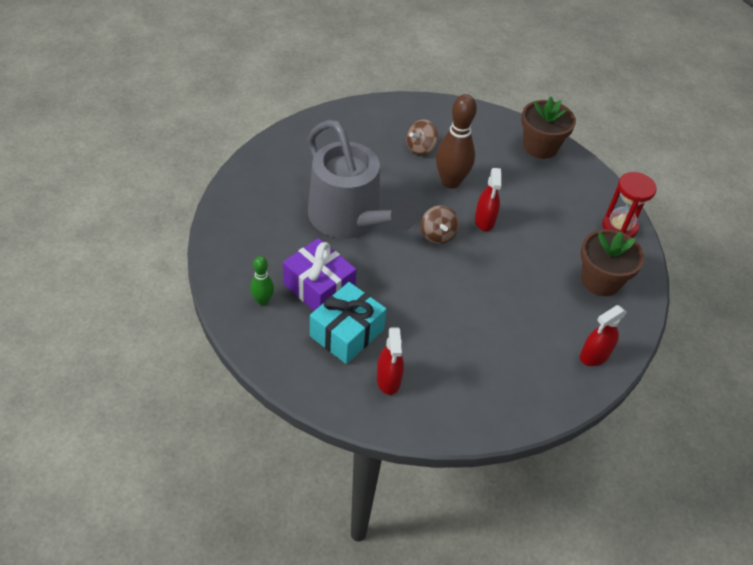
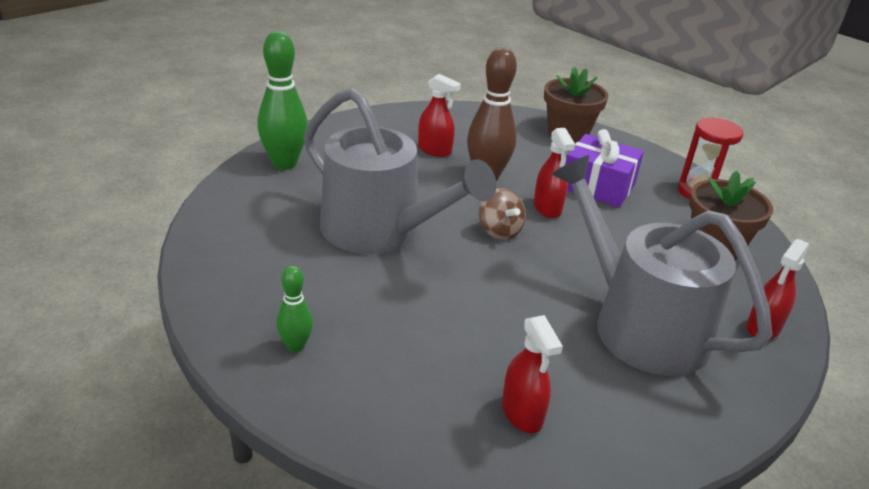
camera: 15 degrees left, 15 degrees down
(300, 143) = (284, 163): none -> green bowling pin
(319, 287) = (371, 315): purple gift -> purple gift (598, 186)
(347, 333) = (435, 364): turquoise gift -> none
(420, 148) = (434, 150): brown spinning top -> red spray bottle
(502, 334) = (640, 324): none -> grey watering can

